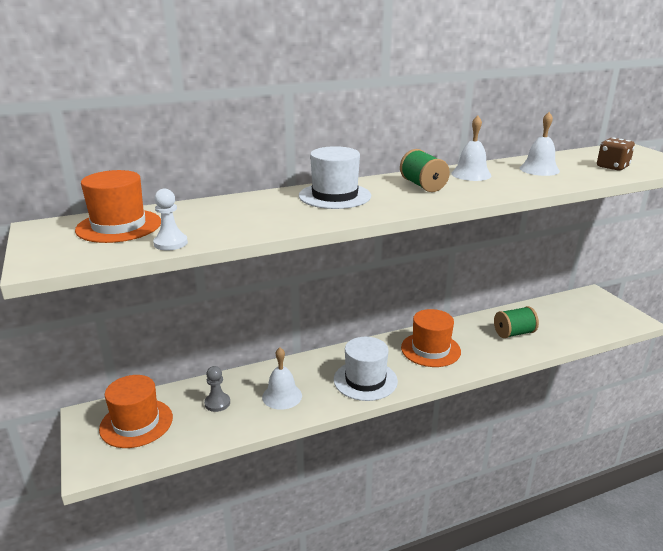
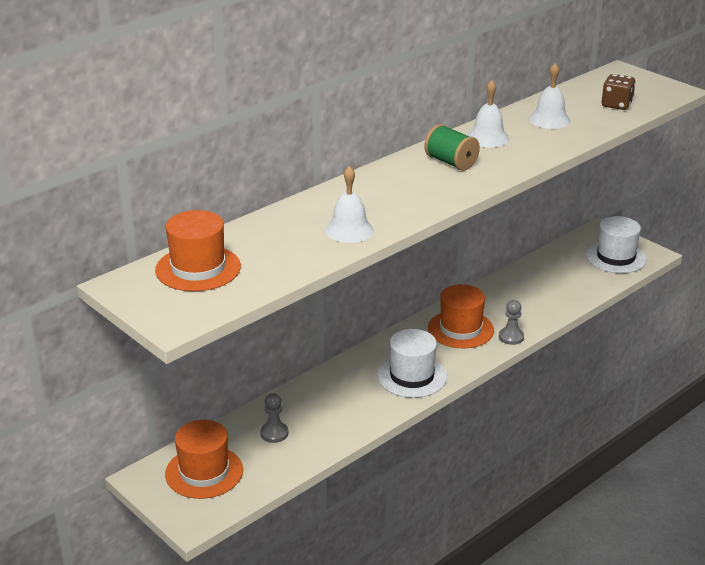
camera: 20 degrees left, 5 degrees up
(170, 243) = (272, 278): white pawn -> none
(282, 396) = (337, 411): white bell -> white bell (349, 230)
(335, 196) = (375, 191): white hat -> white hat (616, 257)
(473, 365) = (511, 337): none -> grey pawn
(514, 333) = (536, 293): green spool -> none

